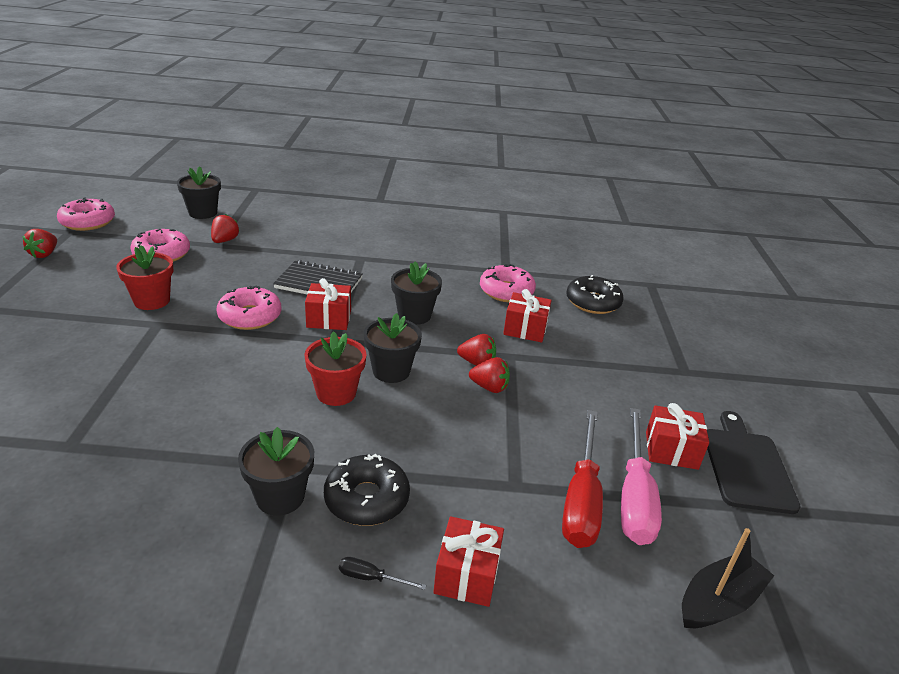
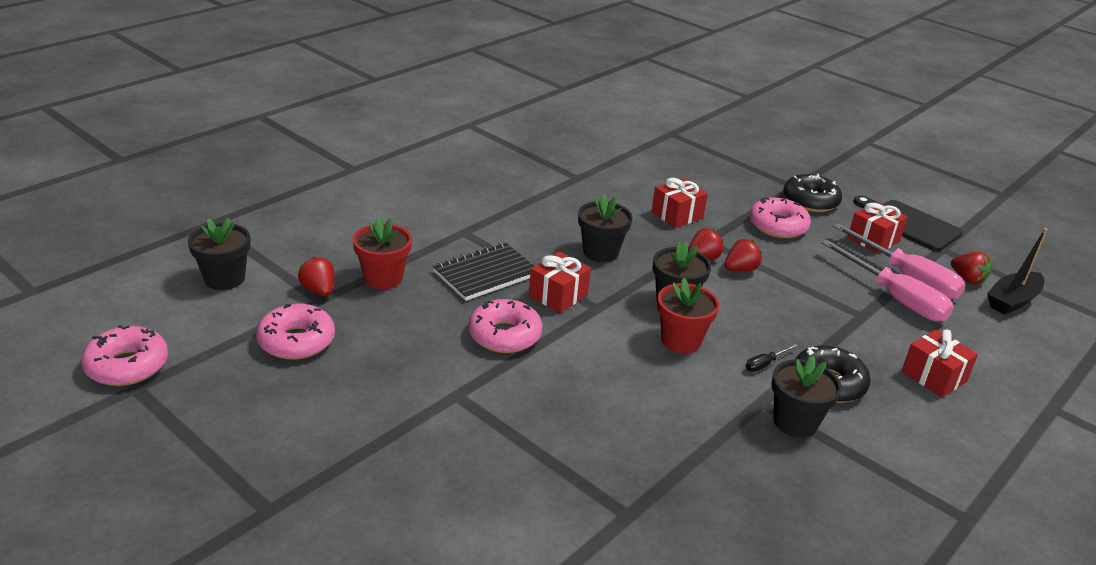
camera: 50 degrees left, 0 degrees up
(44, 254) = (178, 424): red strawberry -> red strawberry (967, 279)
(152, 301) = (401, 382): red flower pot -> red flower pot (383, 278)
(371, 578) = (911, 416): black screwdriver -> black screwdriver (765, 364)
(506, 291) = (611, 194): pink donut -> pink donut (777, 226)
(581, 499) = (895, 298): red screwdriver -> pink screwdriver
(593, 302) = (670, 169): black donut -> black donut (810, 201)
(719, 602) = (1012, 301): black boat -> black boat turned 135 degrees counterclockwise

